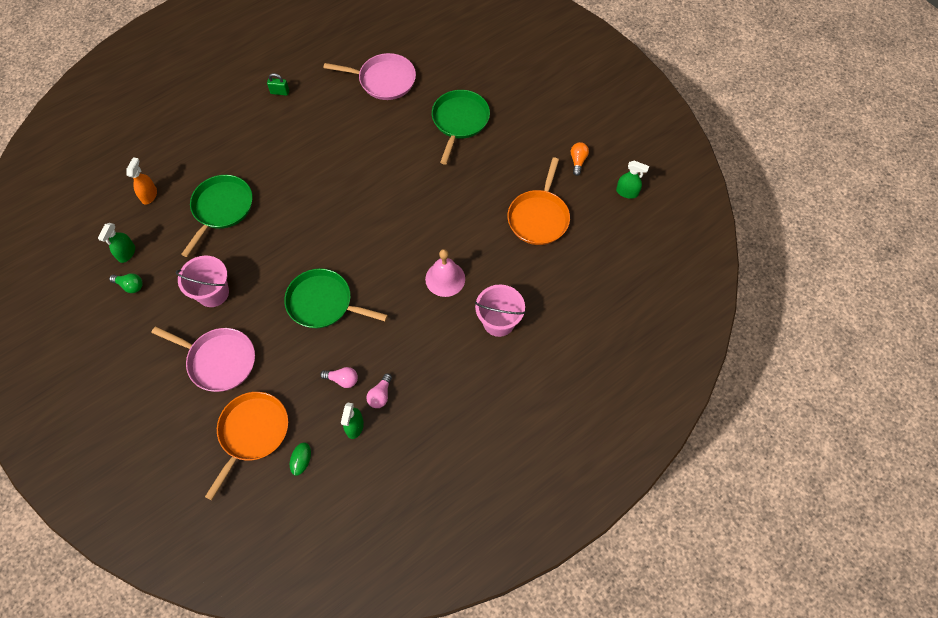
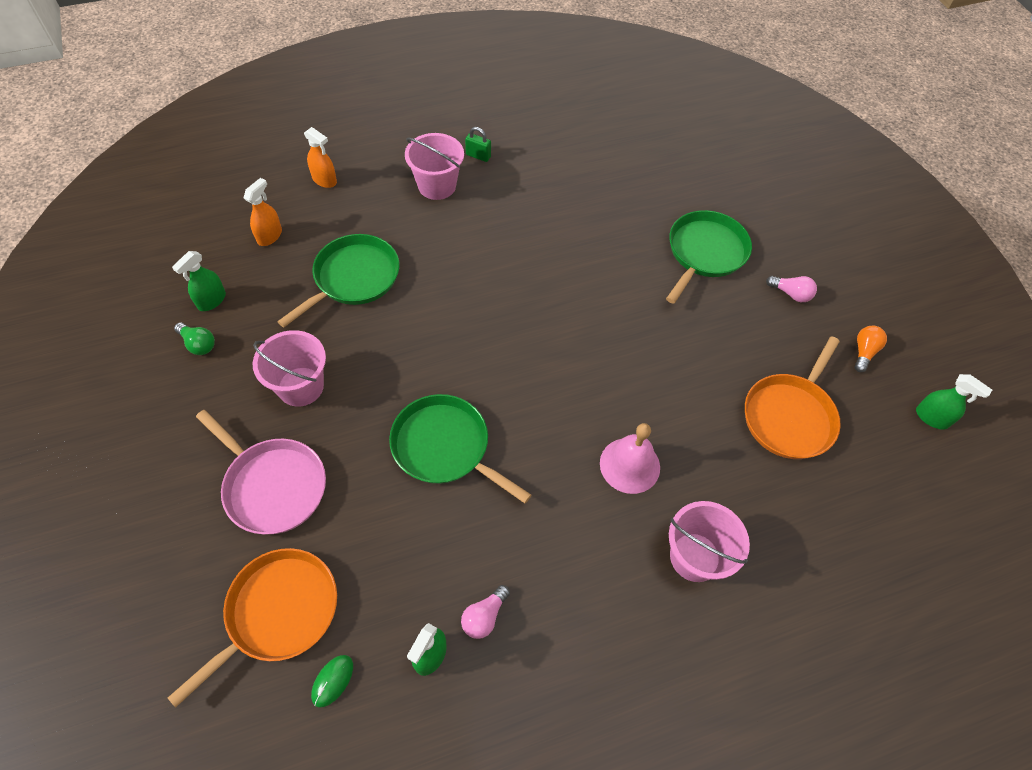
camera: 15 degrees right, 5 degrees down
(173, 142) = (324, 180): none -> orange spray bottle
(257, 123) = (437, 186): none -> pink bucket
(342, 380) = (435, 572): pink light bulb -> pink light bulb (791, 294)
(384, 80) = (616, 175): pink pan -> none

